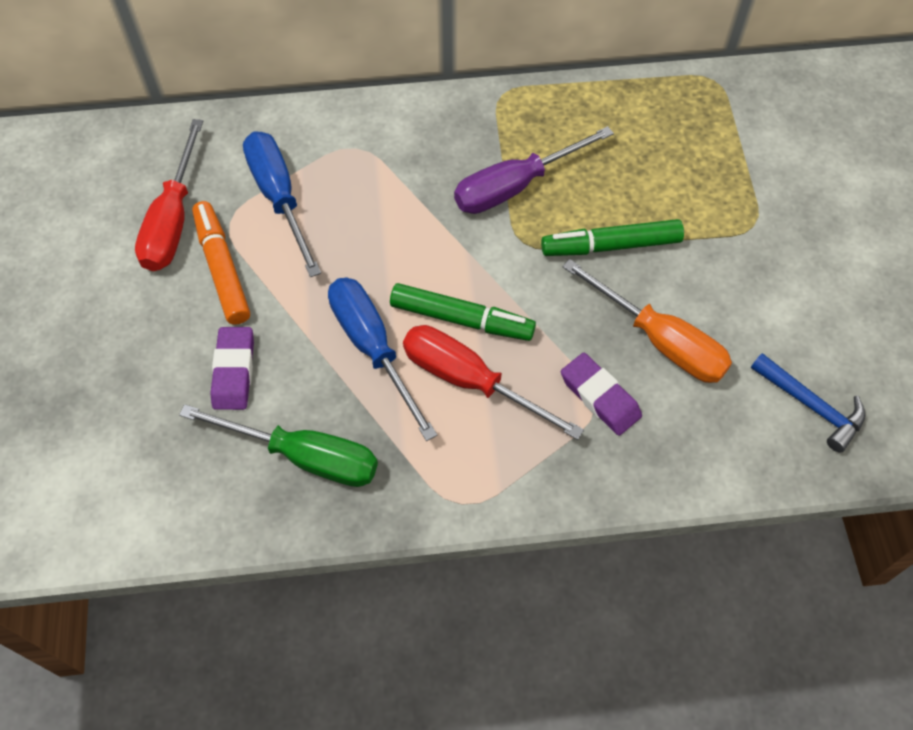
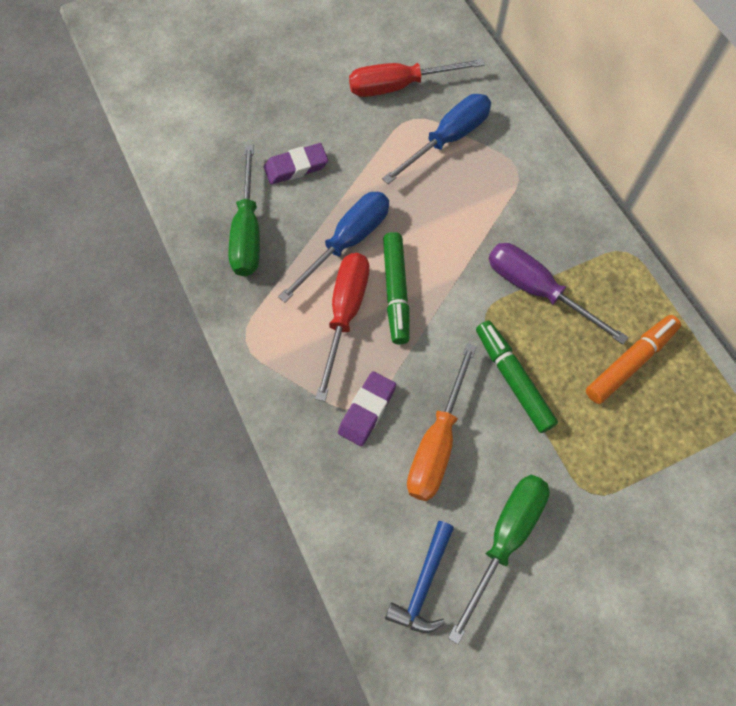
camera: 70 degrees right, 5 degrees up
(222, 268) = (373, 129): orange marker -> orange marker (630, 362)
(782, 316) = (505, 539): none -> green screwdriver

